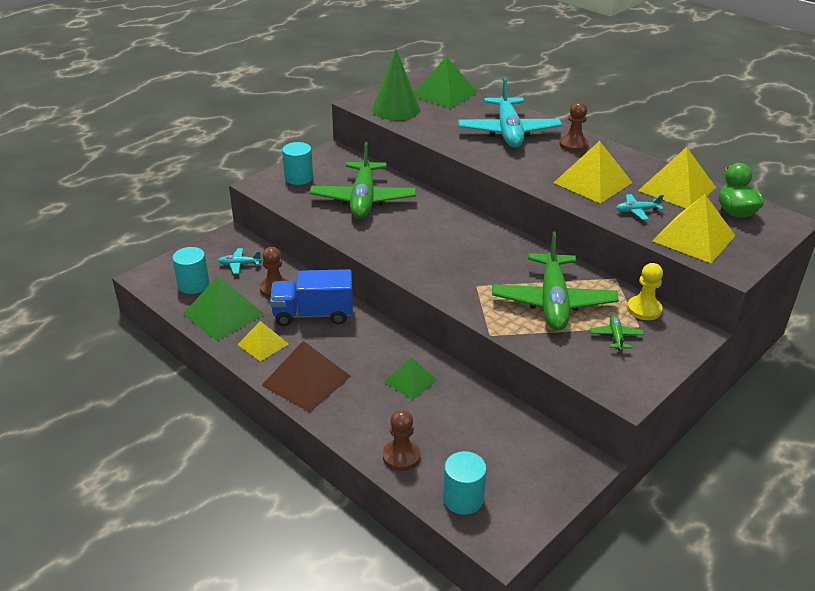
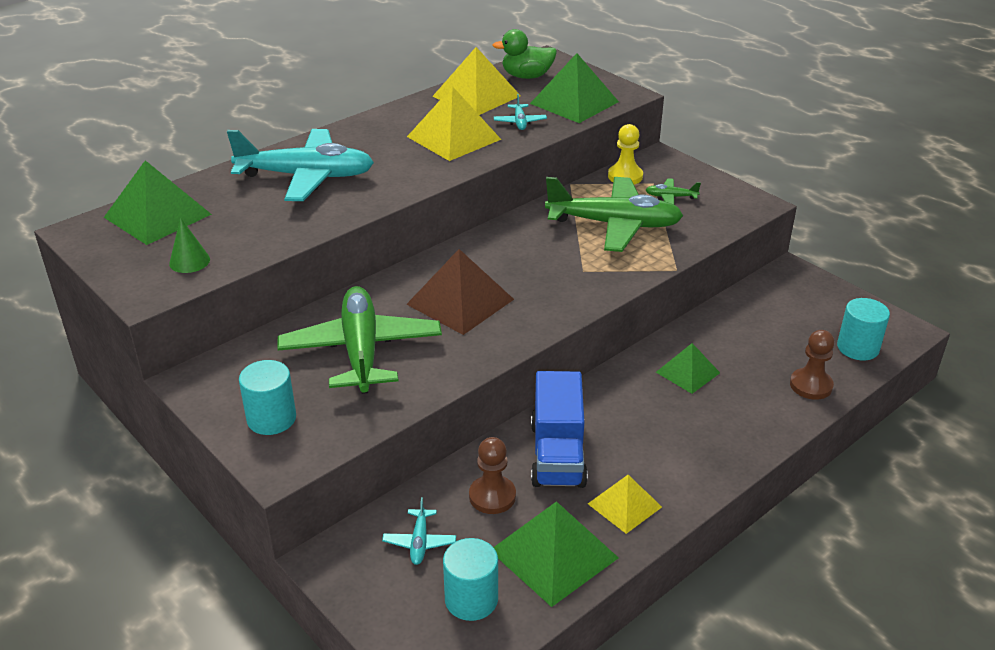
camera: 85 degrees left, 0 degrees up
(306, 380) = (697, 460): brown pyramid -> brown pyramid (460, 301)
(363, 199) = (361, 351): green plane -> green plane turned 105 degrees counterclockwise
(396, 109) = (189, 261): green cone -> green cone, size x0.50
(573, 145) = (359, 138): brown pawn -> none
(694, 238) = (574, 102): yellow pyramid -> green pyramid

